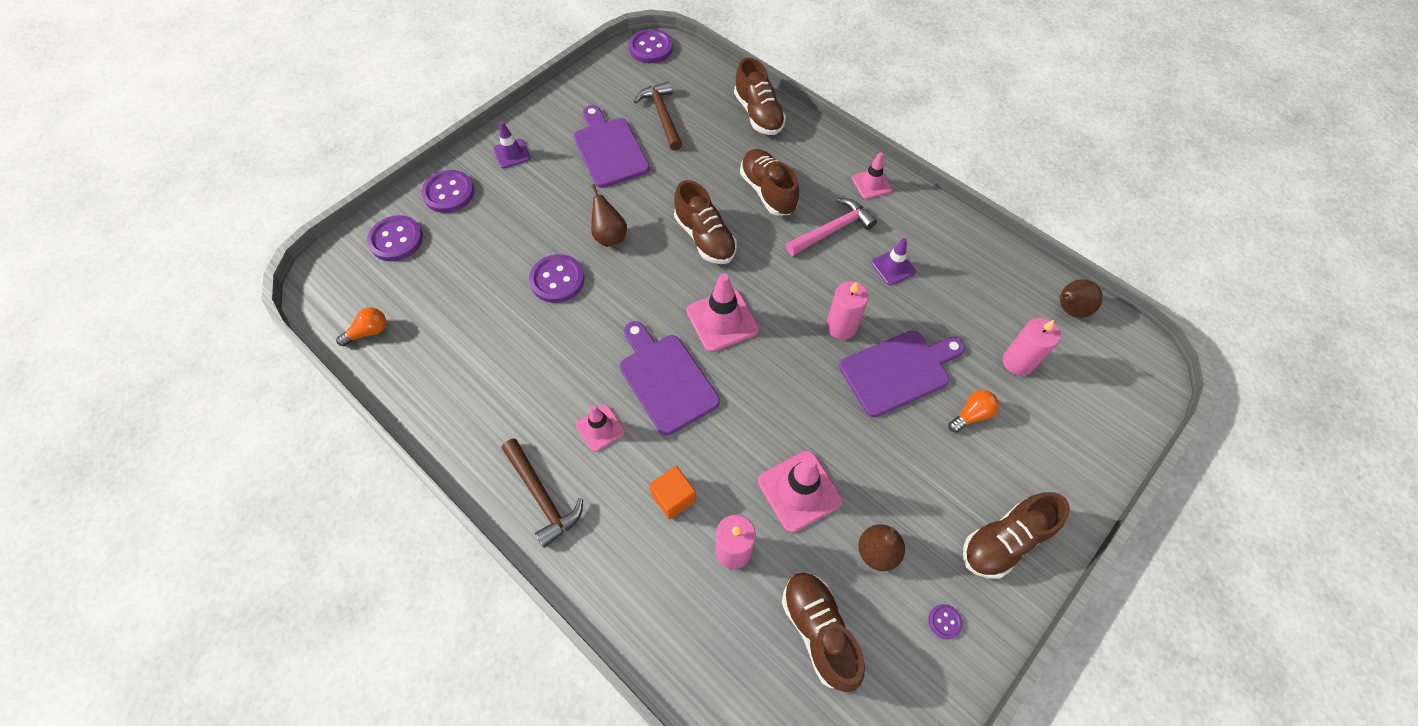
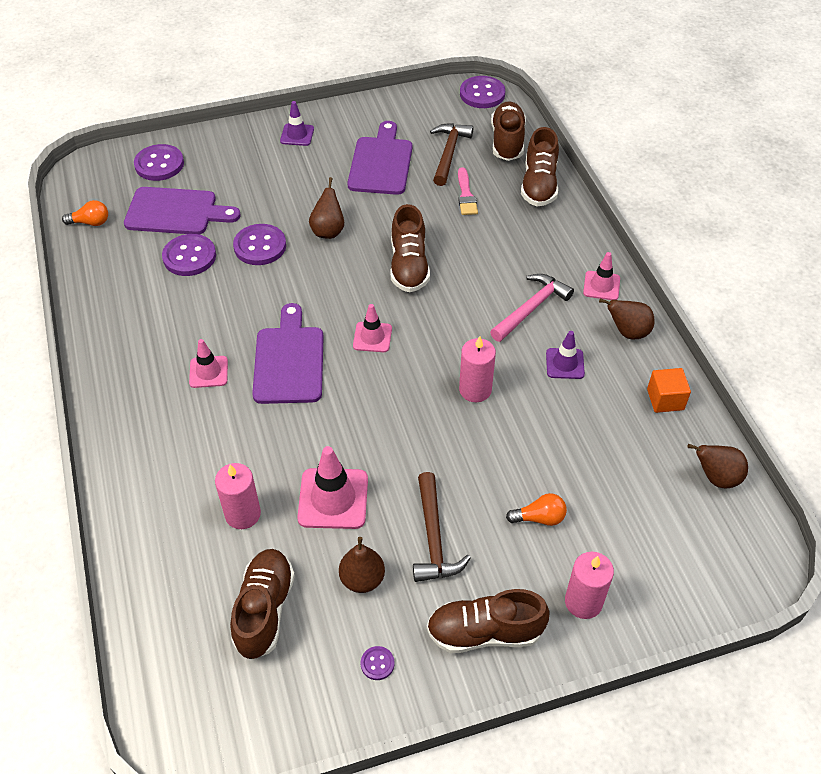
camera: 30 degrees right, 10 degrees down
(449, 193) = (225, 145): purple button -> purple button (189, 257)
(542, 496) = (127, 398): brown hammer -> brown hammer (433, 537)
(673, 497) = (226, 451): orange cube -> orange cube (665, 399)
(705, 149) = (466, 195): none -> pink brush
(722, 320) = (372, 337): pink traffic cone -> pink traffic cone, size x0.61
(768, 191) = (496, 252): brown shoe -> brown shoe (507, 141)
(832, 230) = (531, 308): pink hammer -> pink hammer turned 45 degrees counterclockwise
(899, 371) = (499, 450): purple cutting board -> purple cutting board (176, 212)
(919, 216) = (627, 332): none -> brown pear
(1018, 362) = (623, 497): pink candle -> pink candle (583, 602)

